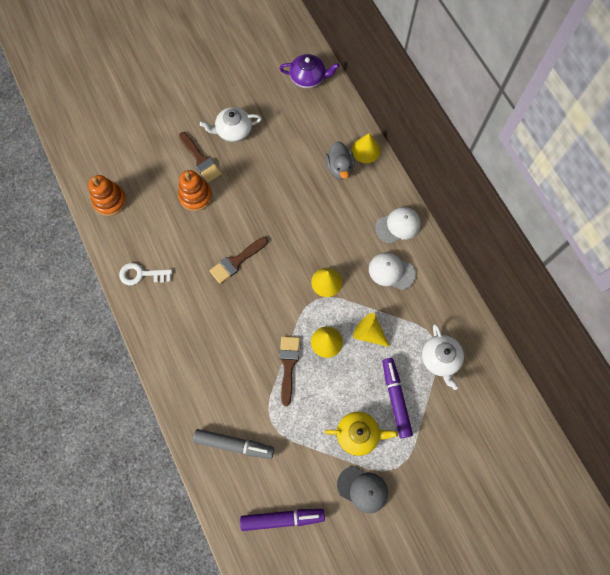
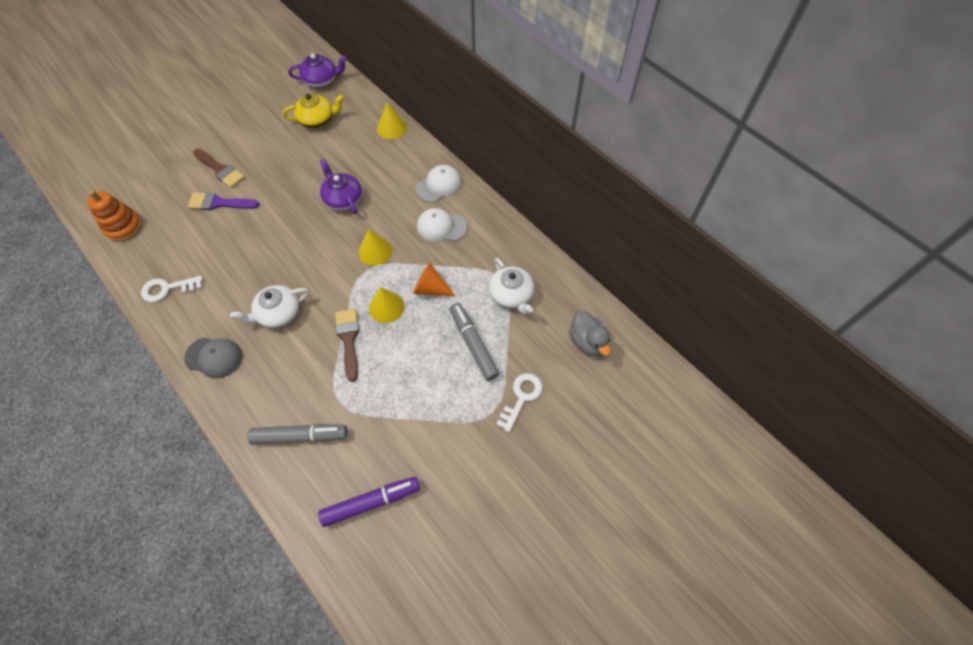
camera: 15 degrees left, 10 degrees down
(195, 196) = (219, 203): orange stacking toy -> purple brush
(233, 131) = (251, 138): white teapot -> white teapot (278, 314)
(236, 261) = (273, 253): brown brush -> none
(307, 219) = (343, 199): none -> purple teapot
(339, 168) = (368, 148): grey duck -> grey duck (587, 341)
(358, 434) = (440, 390): yellow teapot -> yellow teapot (317, 120)
(362, 489) = (458, 445): grey cap -> grey cap (214, 357)
(369, 333) = (430, 288): yellow cone -> orange cone
(395, 398) = (473, 344): purple marker -> grey marker
(426, 460) = (521, 397): none -> white key

